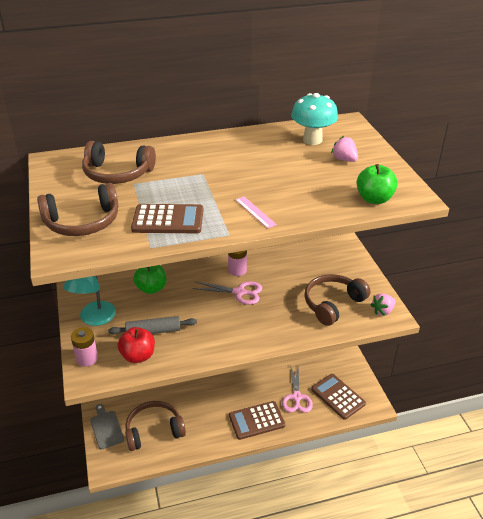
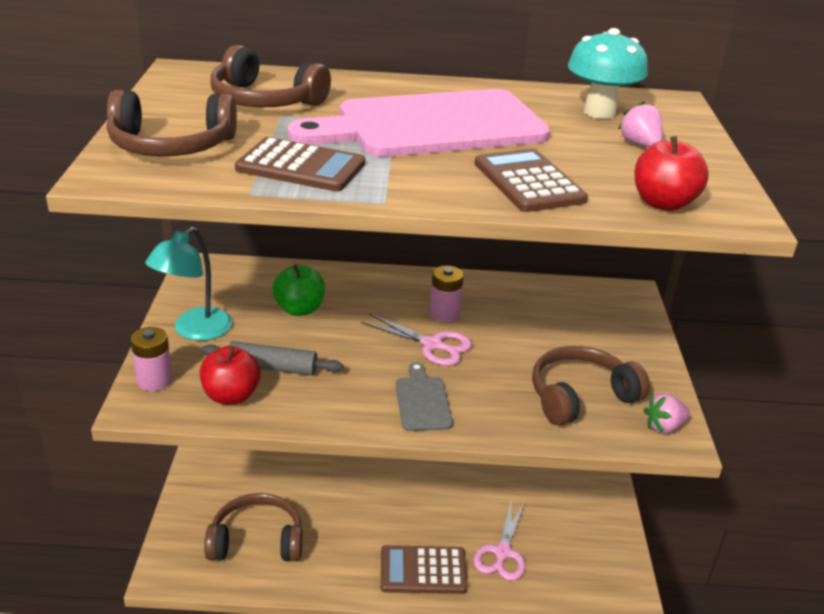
camera: 15 degrees right, 5 degrees down
(106, 428) = (189, 517): grey cutting board -> grey cutting board (422, 401)
(225, 171) = (431, 125): none -> pink cutting board
(255, 212) = (446, 182): pink ruler -> none
(338, 396) = (573, 570): brown calculator -> brown calculator (529, 182)
(374, 199) = (663, 203): green apple -> red apple

